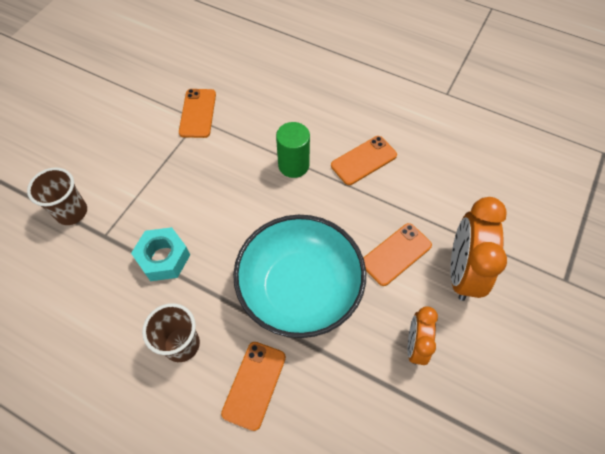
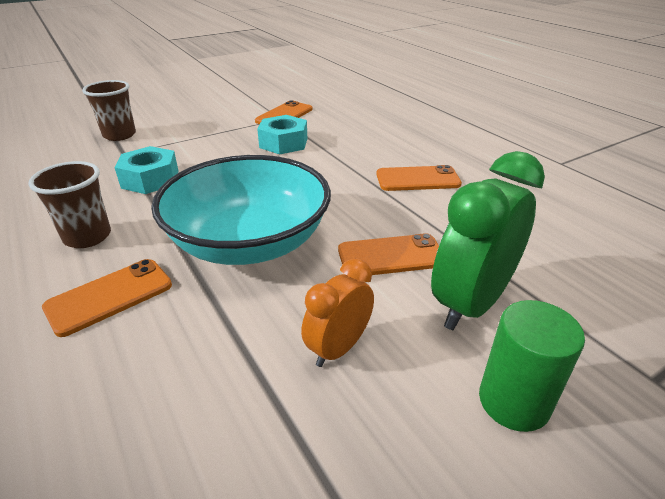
camera: 30 degrees right, 25 degrees down
(231, 157) = (283, 143): none -> turquoise nut
(293, 165) = (338, 162): green cylinder -> green cylinder (513, 401)
(461, 272) = (470, 303): orange clock -> green clock

